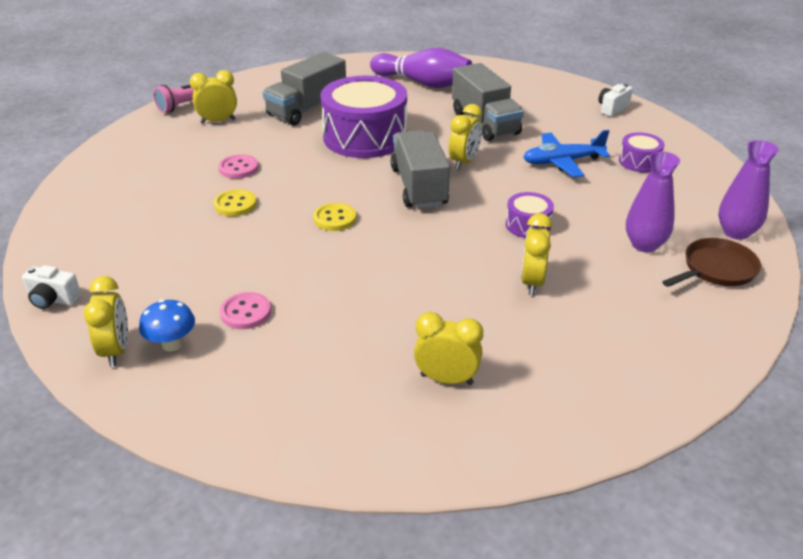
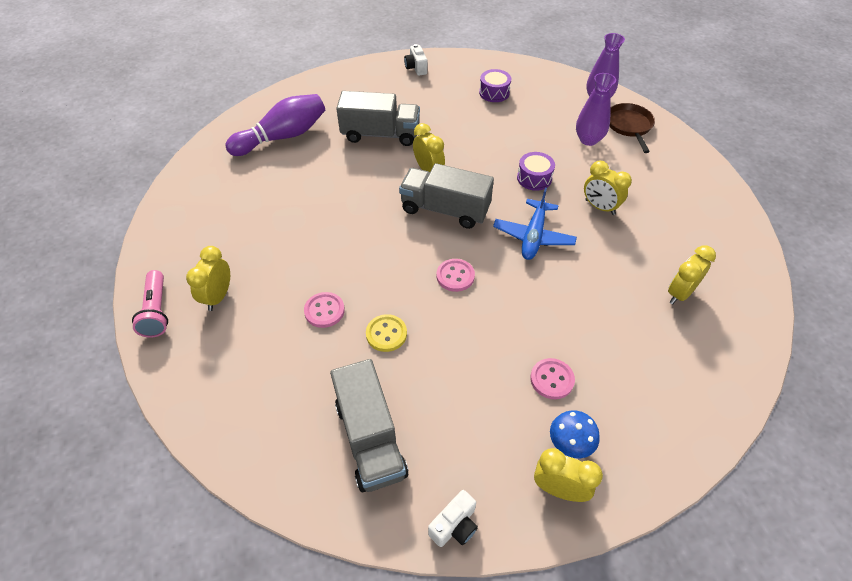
camera: 60 degrees left, 15 degrees up
(307, 109) = (256, 225): grey truck -> grey truck (370, 438)
(335, 218) = (455, 276): yellow button -> pink button
(365, 137) = (342, 208): purple drum -> none
(562, 162) = (467, 124): blue plane -> blue plane (533, 236)

